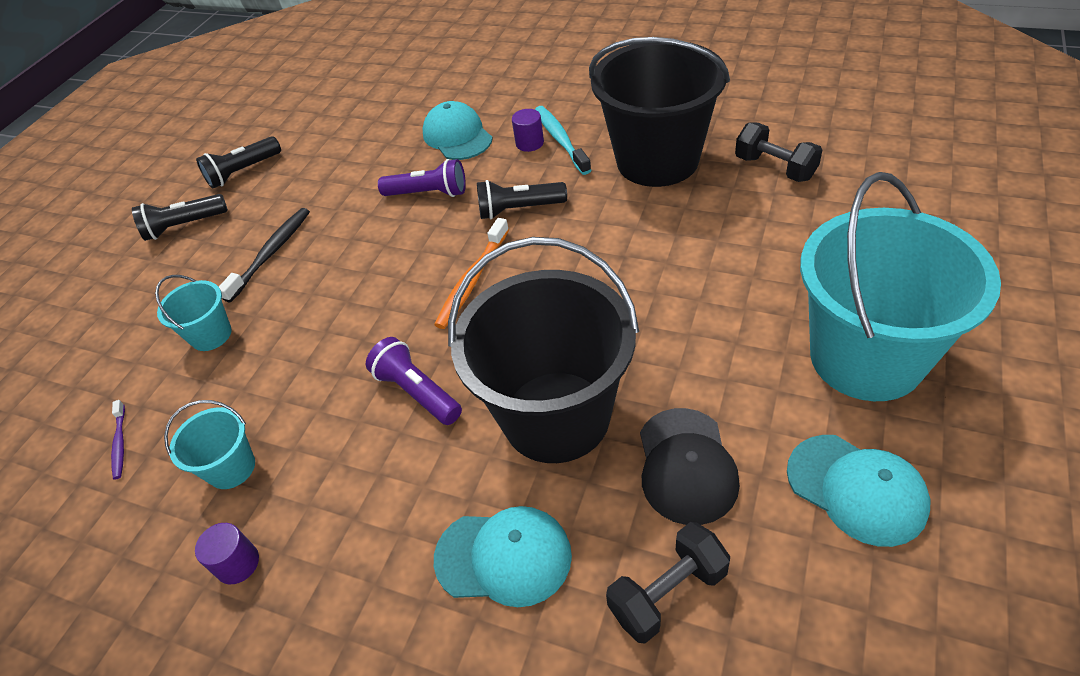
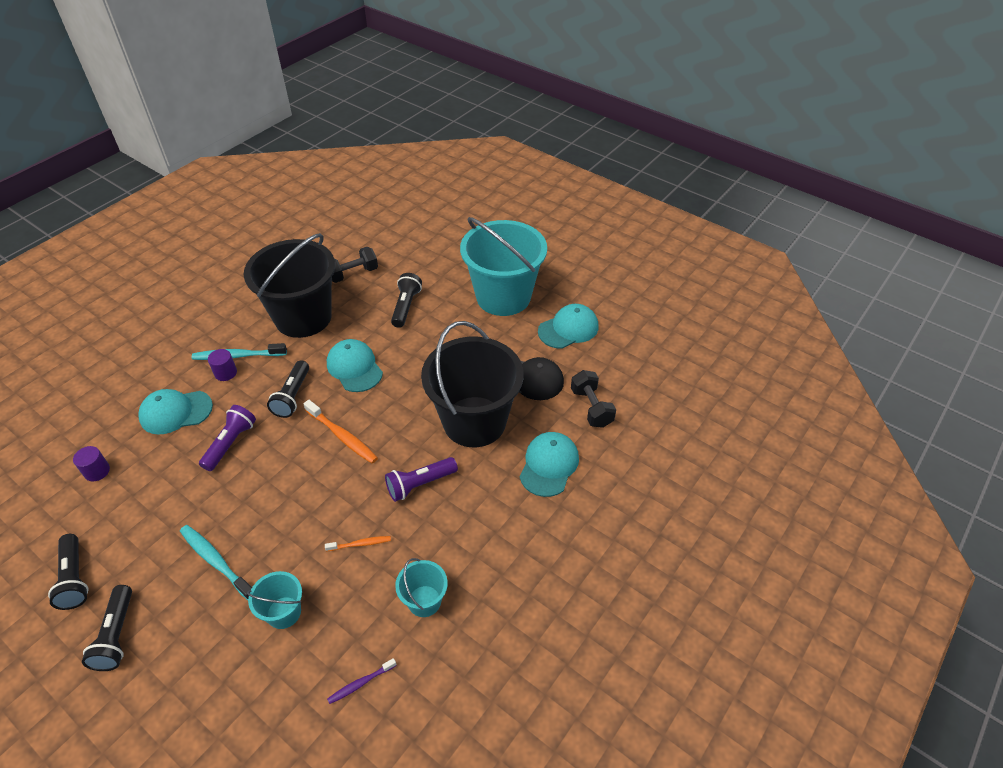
camera: 80 degrees left, 0 degrees up
(120, 443) = (360, 683): purple toothbrush -> purple toothbrush turned 150 degrees clockwise
(238, 563) = (500, 600): purple cylinder -> purple cylinder (97, 471)
(271, 253) = (216, 561): black toothbrush -> turquoise toothbrush
(310, 366) = (360, 544): none -> orange toothbrush
(595, 243) = (354, 367): none -> turquoise cap
(749, 246) = (406, 306): none -> black flashlight

